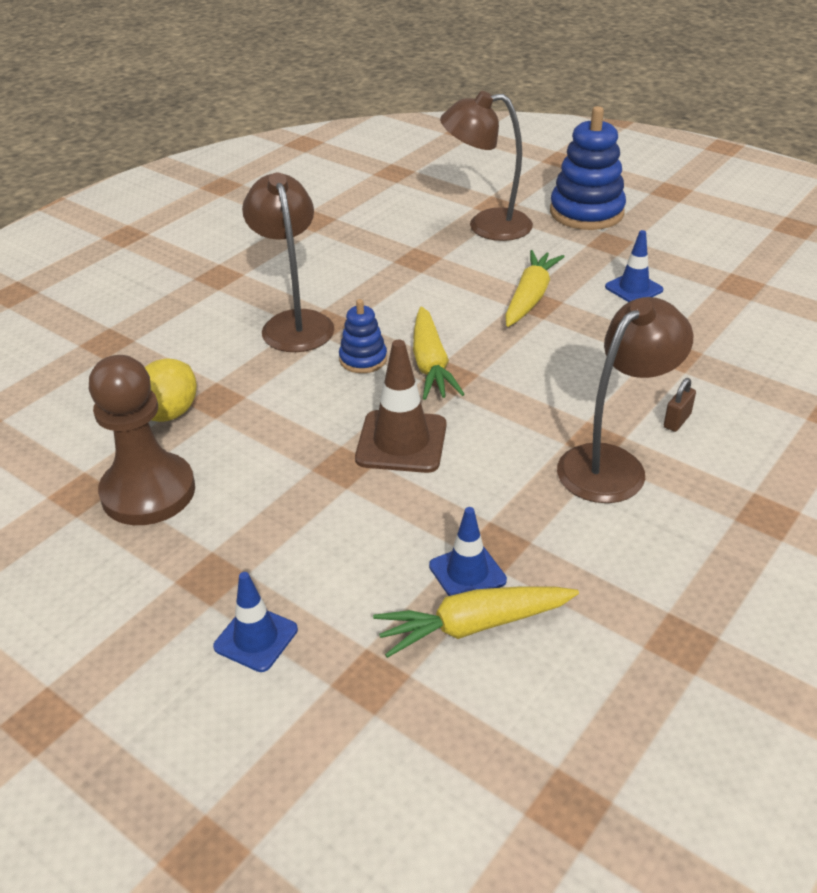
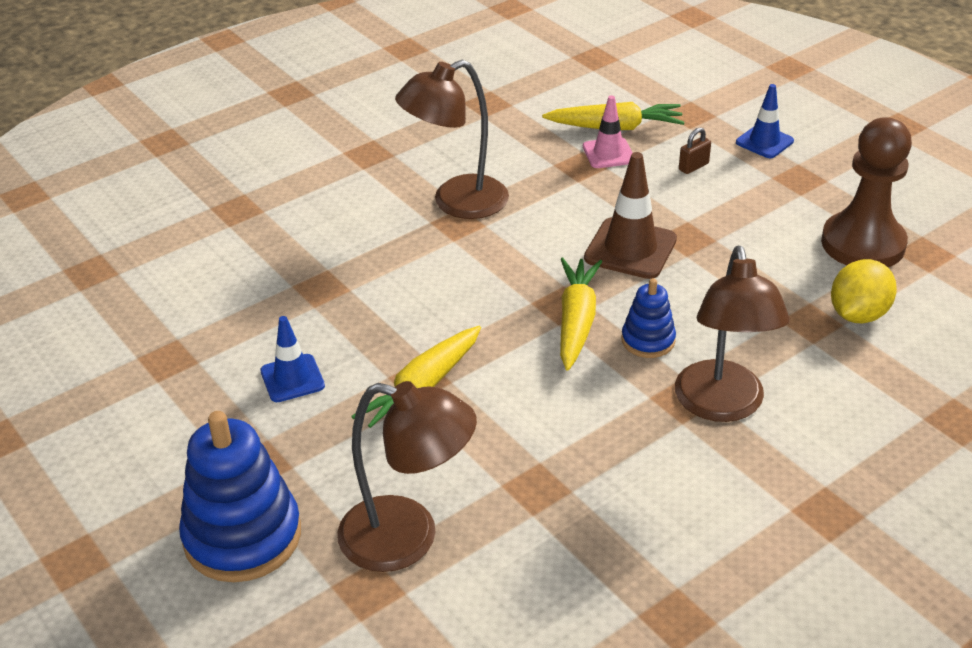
camera: 165 degrees left, 0 degrees up
(467, 573) = (608, 153): blue traffic cone -> pink traffic cone
(677, 421) = (375, 226): brown padlock -> brown padlock (693, 167)

